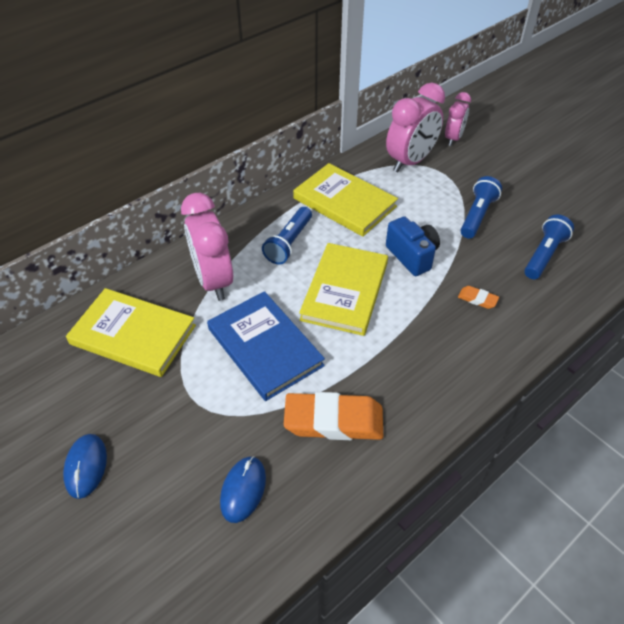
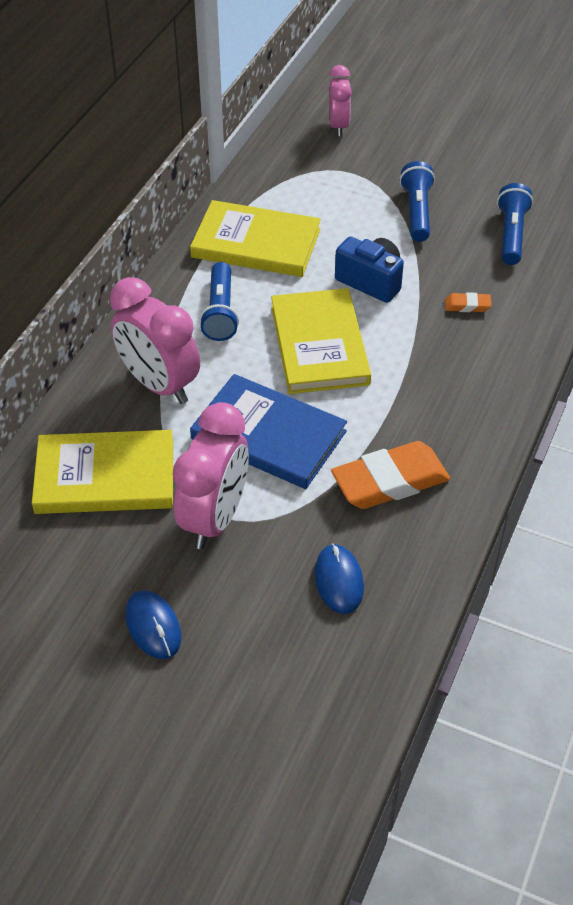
camera: 25 degrees left, 0 degrees up
(410, 162) = (304, 170): pink clock -> pink clock (215, 518)

